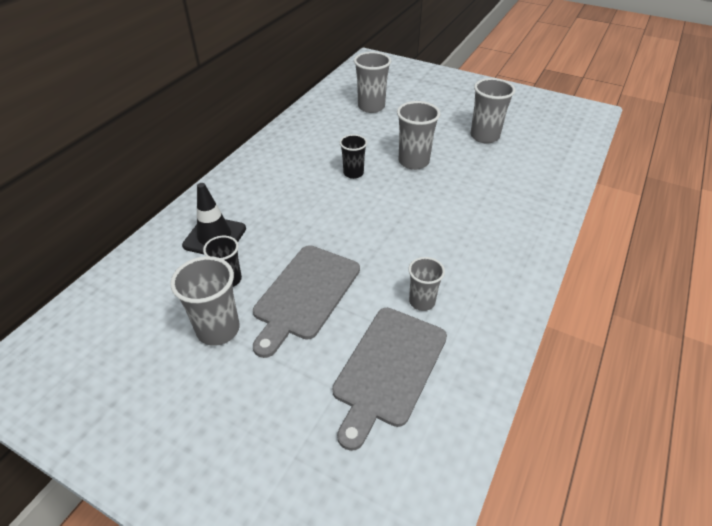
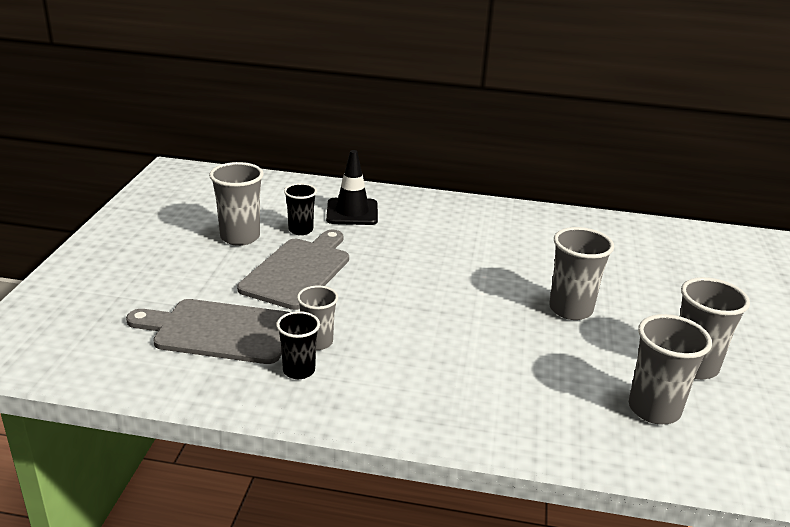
camera: 70 degrees right, 15 degrees down
(305, 294) = (298, 271): grey cutting board -> grey cutting board turned 105 degrees clockwise
(353, 173) = (509, 269): black cup -> black cup (299, 370)
(371, 107) = (666, 262): grey cup -> grey cup (654, 409)

